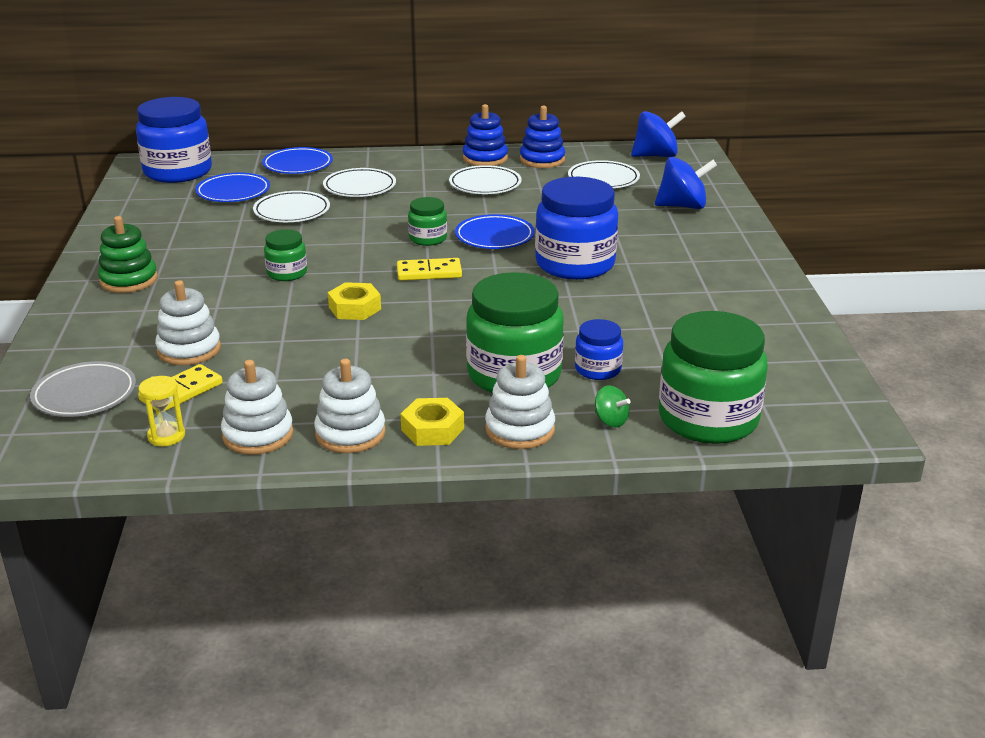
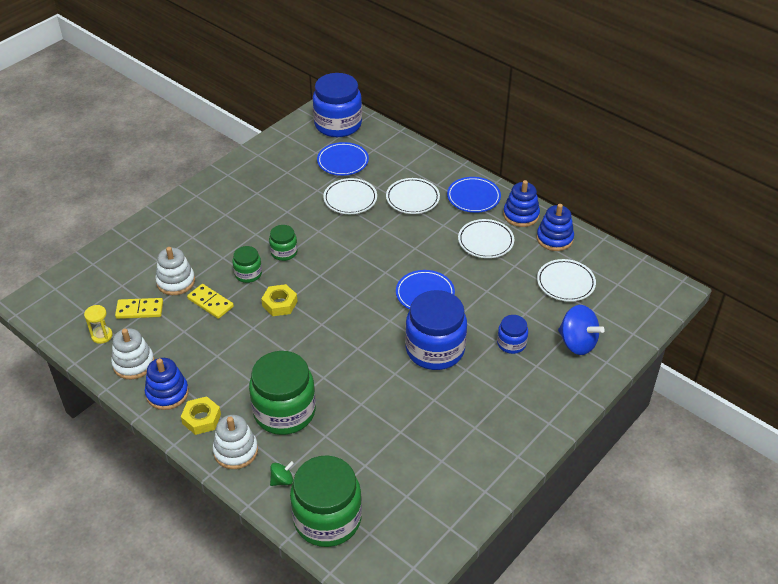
camera: 45 degrees right, 15 degrees up
(85, 394) = (105, 283): grey plate -> none
(129, 280) = (211, 208): green stacking toy -> none
(298, 165) = (406, 155): blue plate -> blue plate (473, 197)
(350, 433) = (167, 393): white stacking toy -> blue stacking toy
(428, 238) = (387, 271): green jar -> green jar (248, 274)
(429, 272) = (350, 301): yellow domino -> yellow domino (210, 303)
(598, 369) = (327, 440): blue jar -> blue jar (511, 343)
(610, 421) = (282, 480): green spinning top -> green spinning top turned 120 degrees counterclockwise
(656, 156) = (637, 281): blue spinning top -> none

